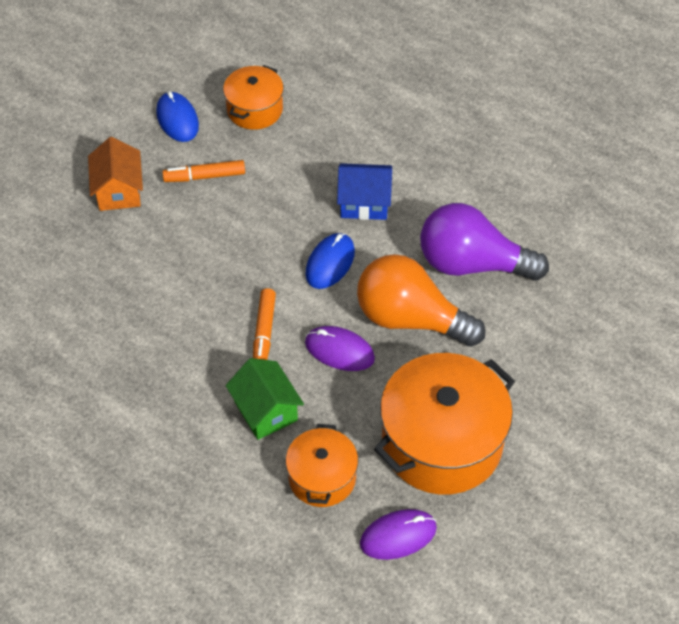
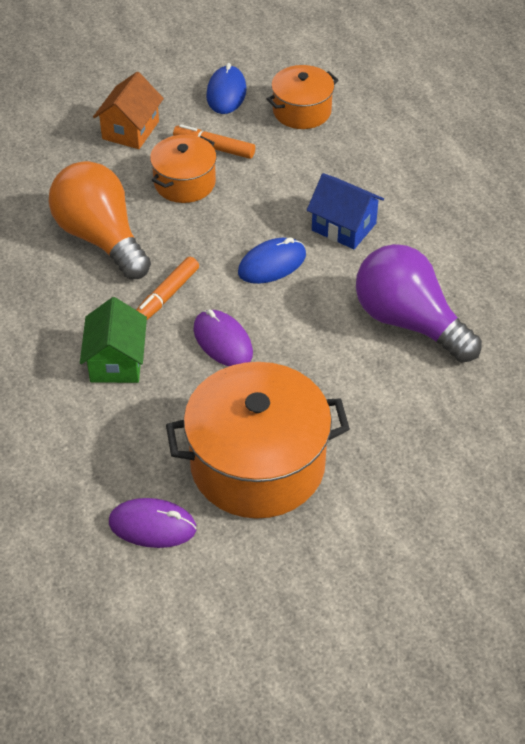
camera: 30 degrees right, 5 degrees down
(322, 477) = (122, 441): orange pot -> orange pot (184, 183)
(410, 319) = (311, 343): orange light bulb -> orange light bulb (101, 238)

